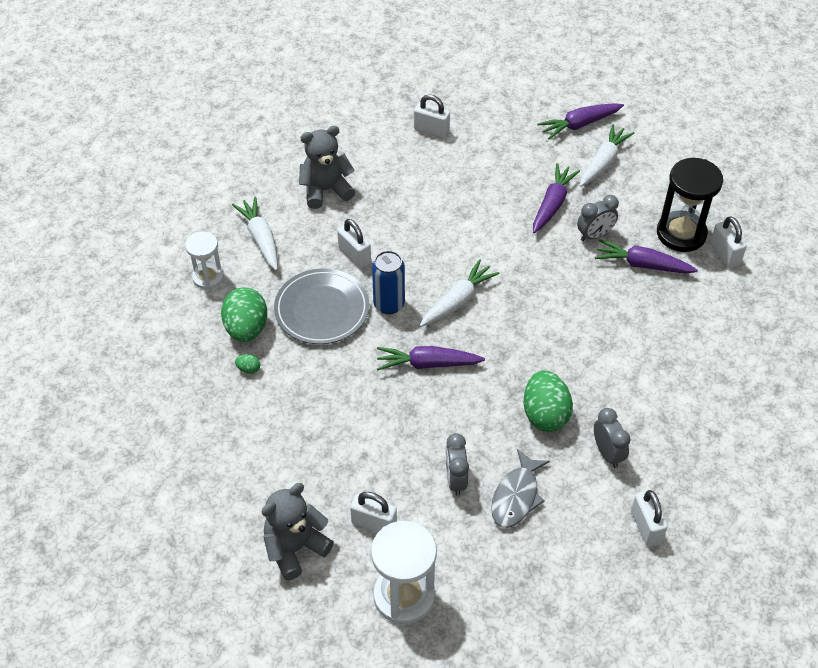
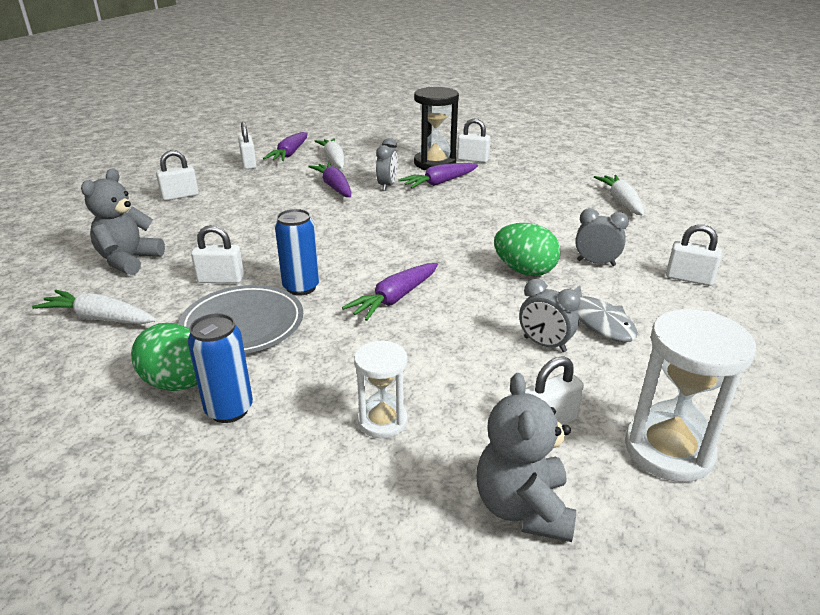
camera: 50 degrees left, 20 degrees down
(208, 277) = (70, 376): white hourglass -> white hourglass (382, 421)
(248, 369) = (229, 410): green egg -> blue can
(457, 301) = (353, 256): white carrot -> white carrot (621, 202)
(529, 117) = (249, 164): none -> white padlock

